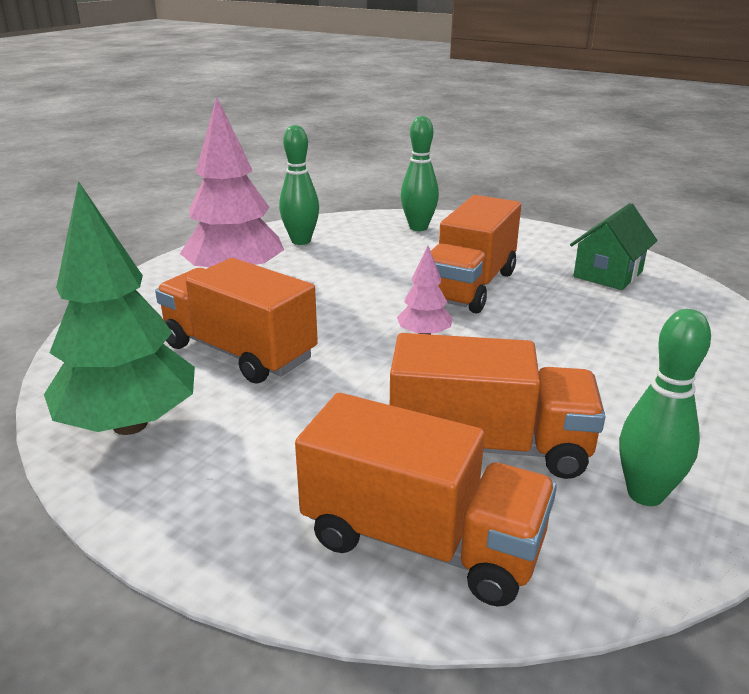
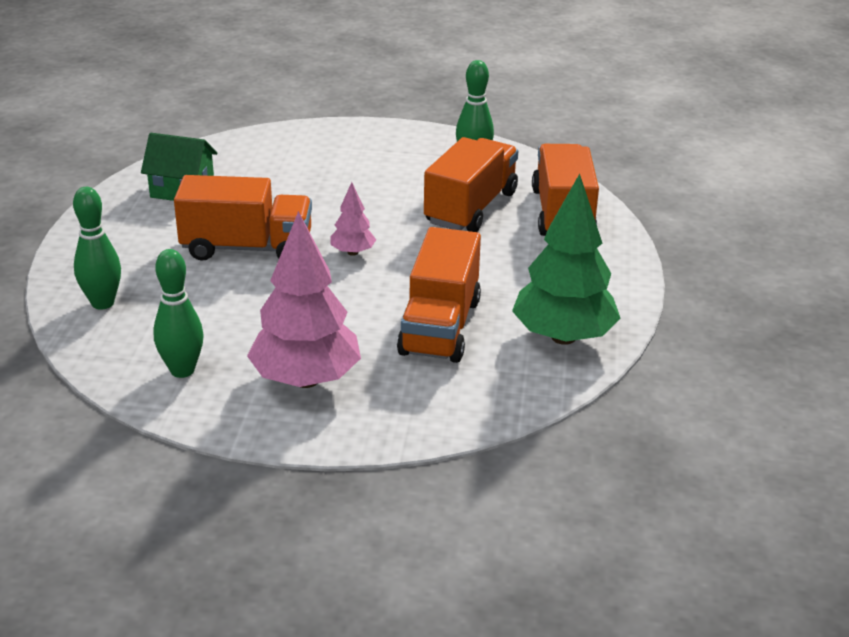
camera: 115 degrees left, 5 degrees up
(488, 446) = (471, 208): orange truck -> orange truck turned 45 degrees clockwise

